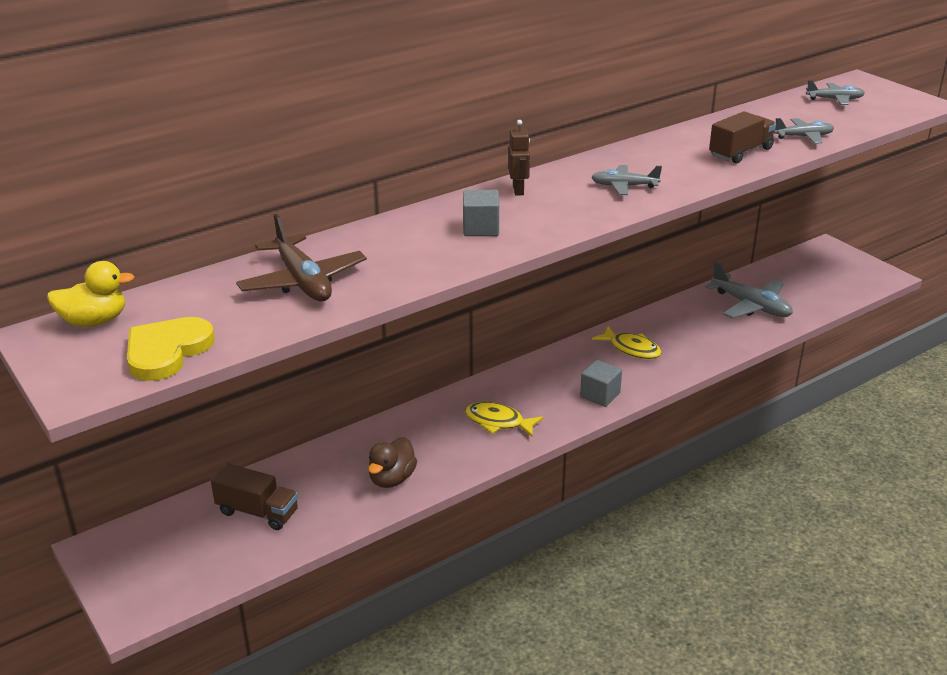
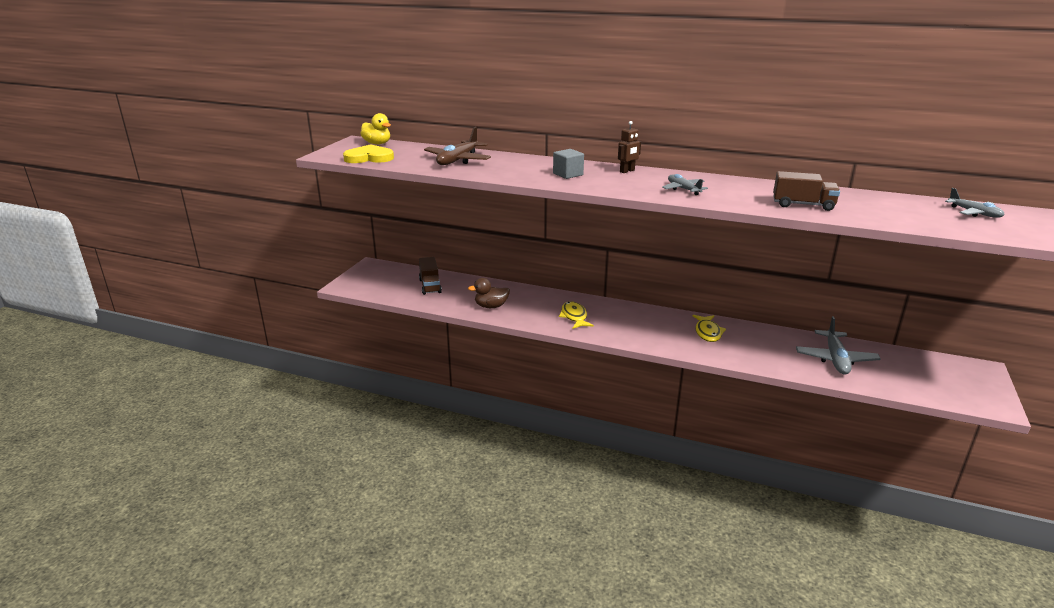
camera: 55 degrees right, 5 degrees down
(600, 395) = (644, 337): grey cube -> none
(803, 137) = (876, 216): grey plane -> none

